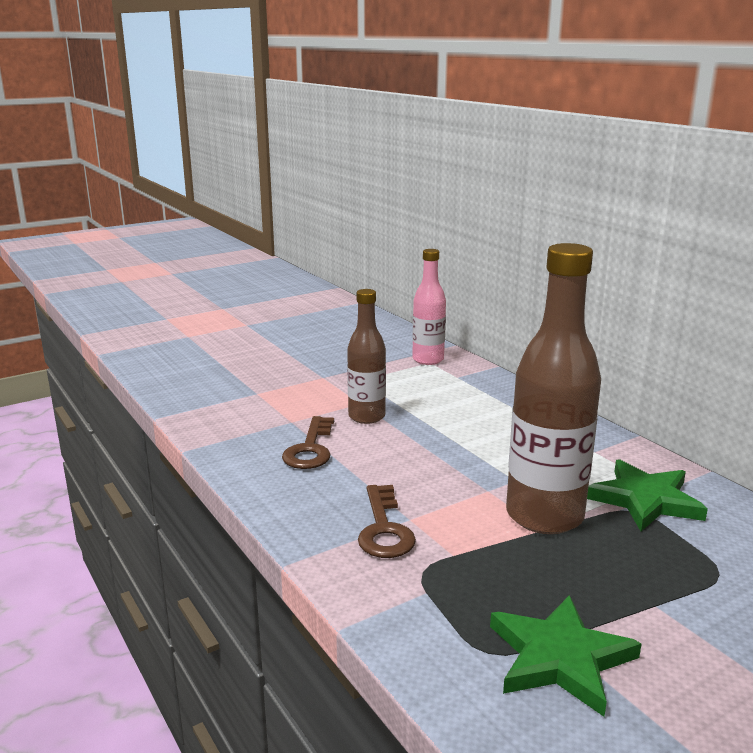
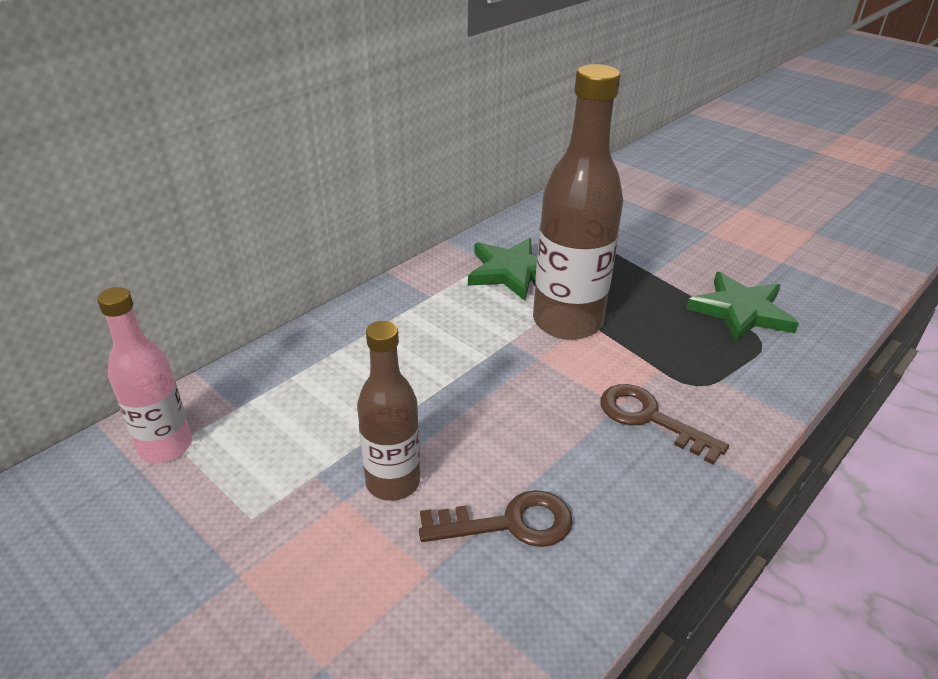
camera: 105 degrees left, 15 degrees up
(384, 529) = (649, 418): brown key -> brown key turned 120 degrees counterclockwise

